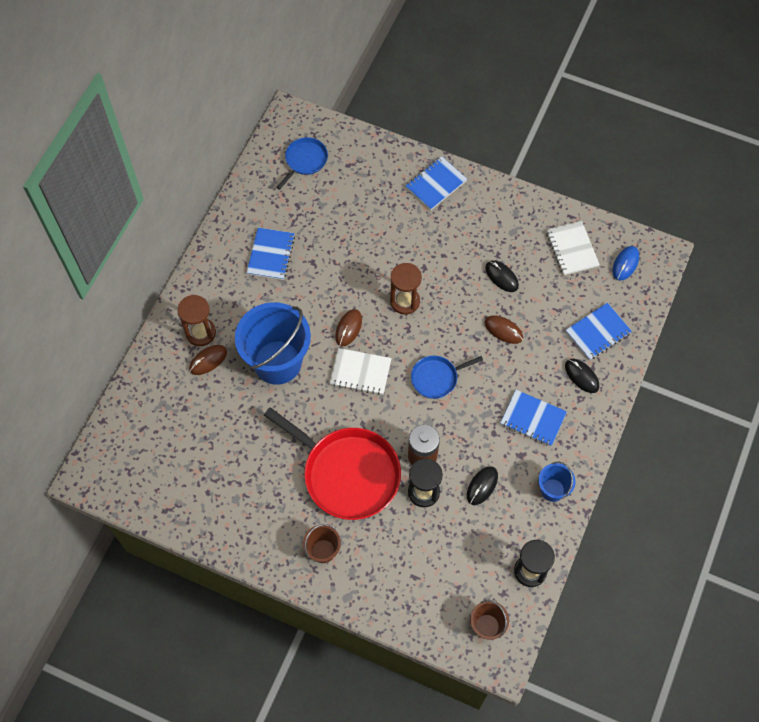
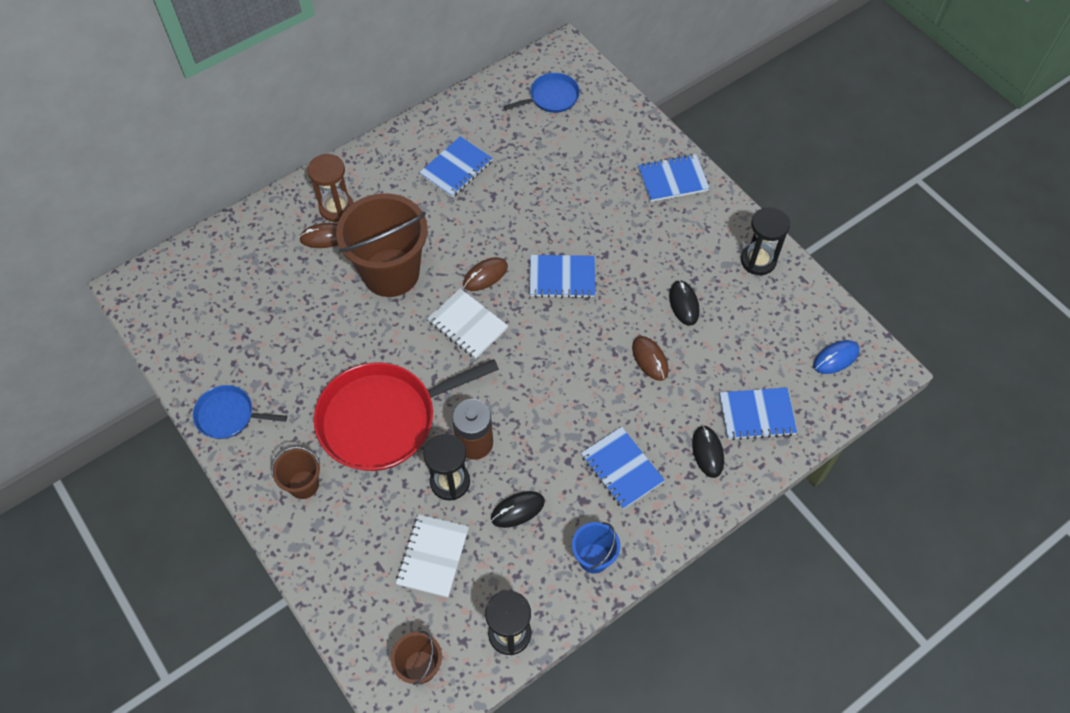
camera: 30 degrees right, 5 degrees down
(277, 362) = (391, 273): blue bucket -> brown bucket
(347, 473) = (383, 419): red pan -> red pan turned 90 degrees clockwise
(405, 301) = (562, 278): brown hourglass -> blue notebook
(436, 378) = (544, 371): blue pan -> blue pan (228, 415)
(532, 218) = (758, 260): none -> black hourglass
(571, 249) = (782, 313): white notebook -> white notebook (432, 556)

